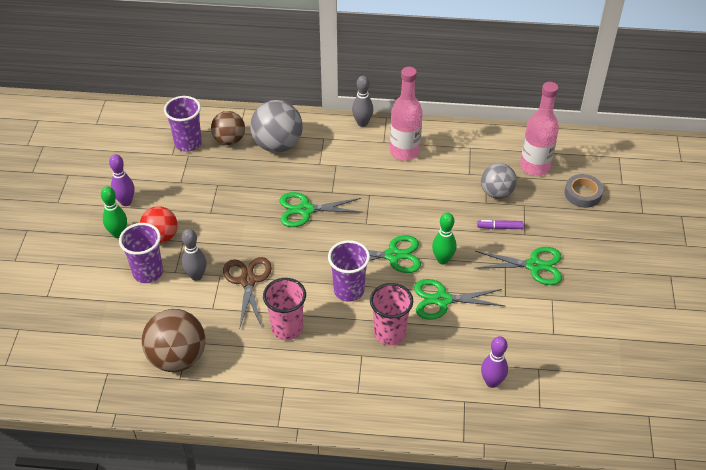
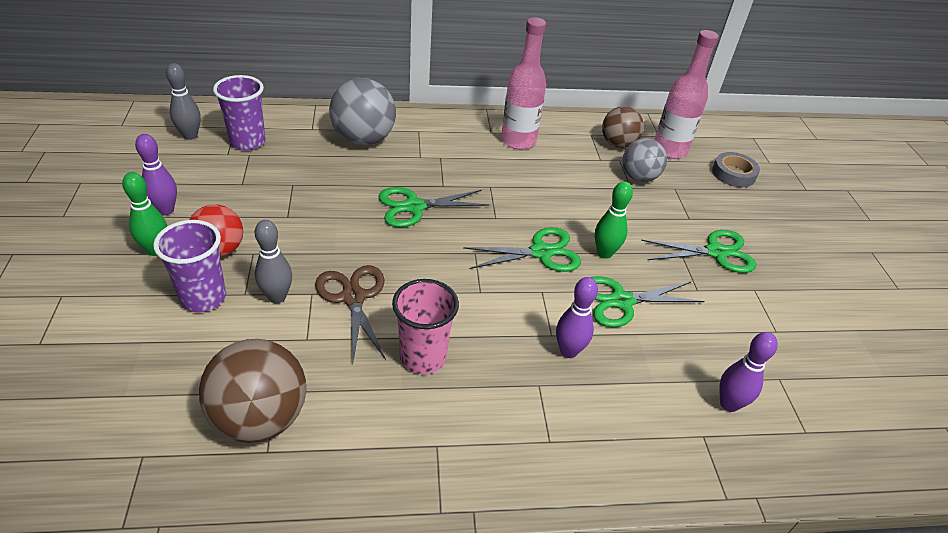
camera: 15 degrees left, 5 degrees down
(229, 140) = (301, 136): brown ball -> brown ball (618, 144)
(349, 290) = (496, 299): purple cup -> none
(362, 123) = (460, 115): grey bowling pin -> grey bowling pin (190, 136)
(389, 333) = (568, 351): pink cup -> purple bowling pin
(500, 227) = (658, 213): purple marker -> none

